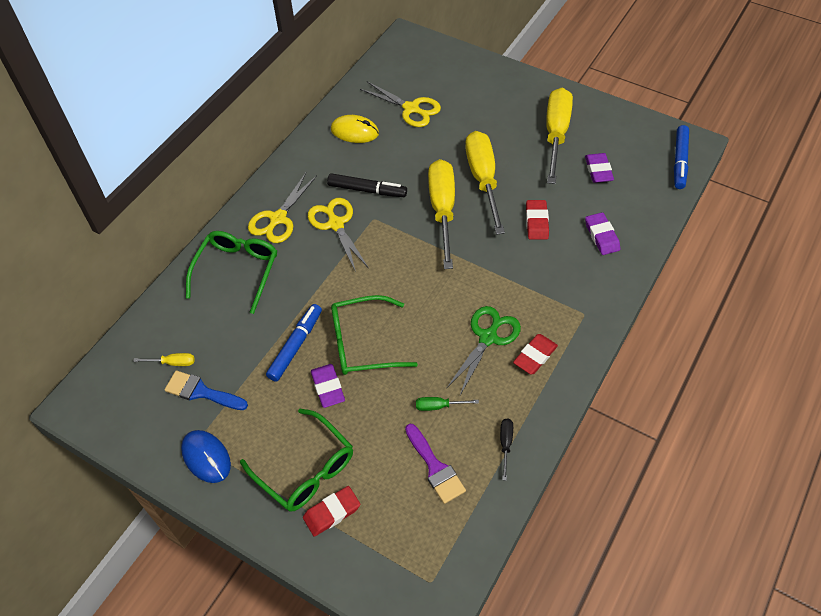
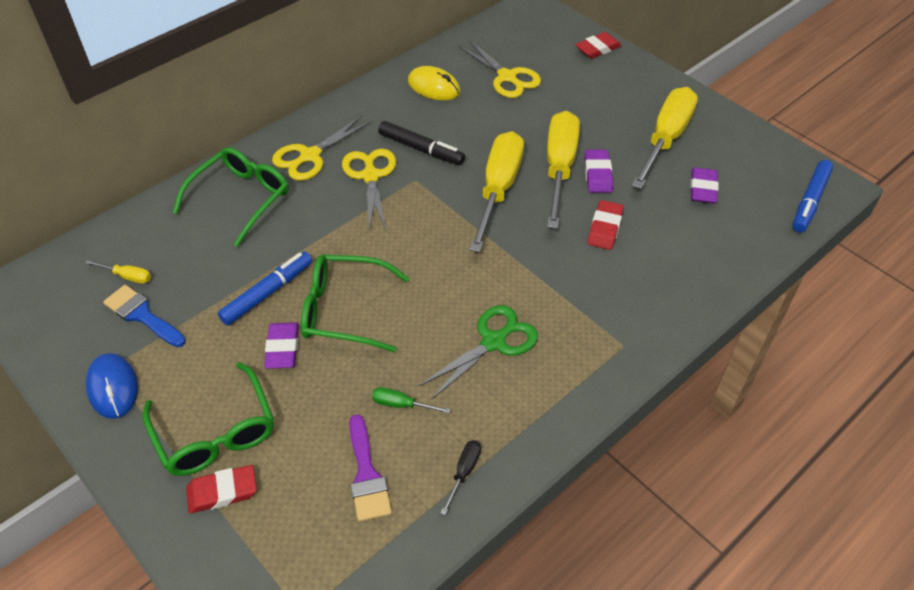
camera: 15 degrees right, 5 degrees down
(535, 356) = (542, 378): red eraser -> red eraser (597, 49)
(601, 236) = (679, 262): purple eraser -> purple eraser (597, 174)

